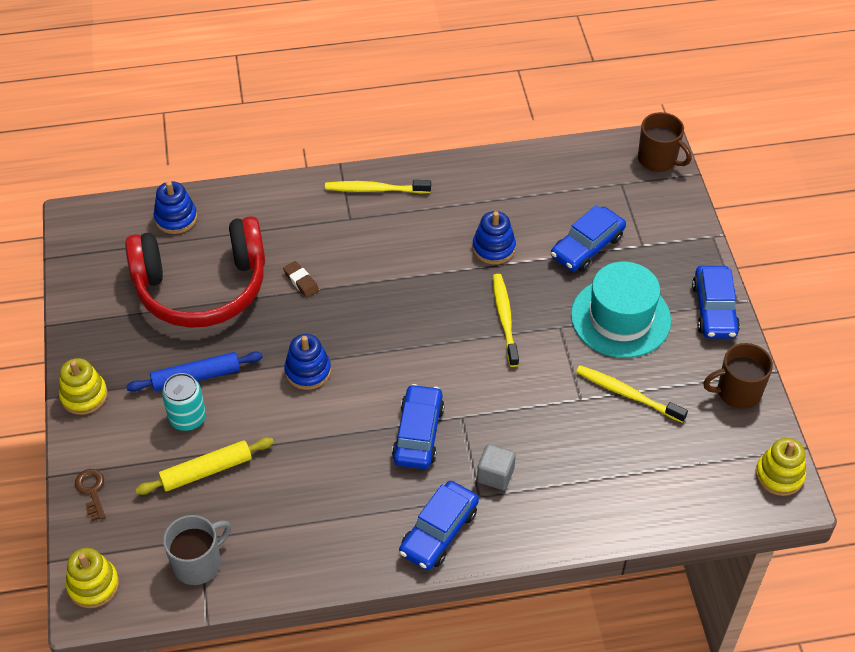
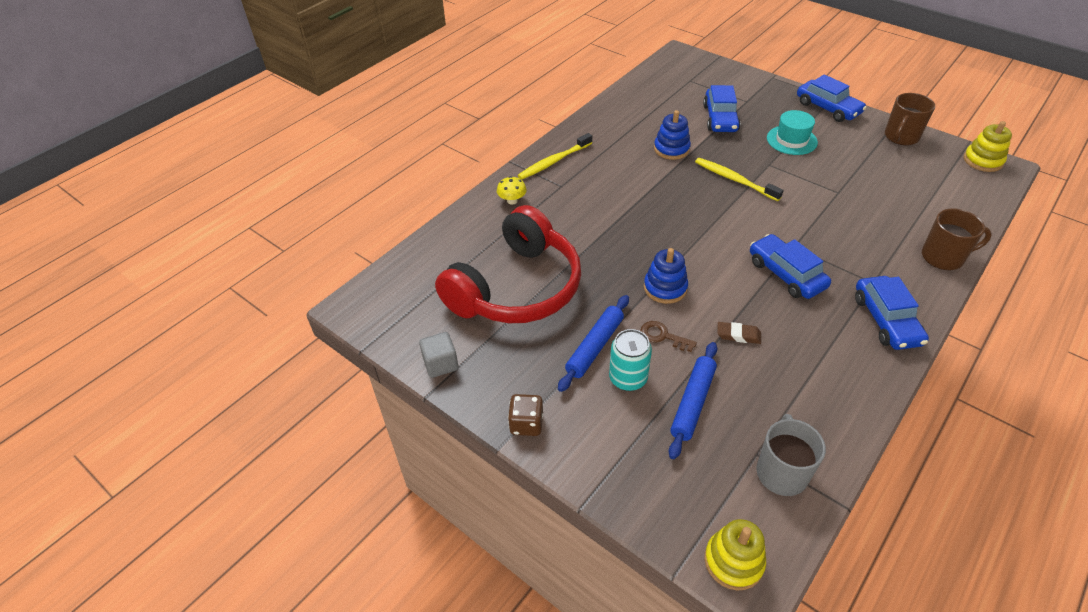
camera: 40 degrees left, 5 degrees down
(84, 395) = (526, 424): yellow stacking toy -> brown dice
(92, 491) = (630, 489): brown key -> brown key (663, 336)
(176, 218) = (436, 258): blue stacking toy -> none
(206, 471) = (693, 403): yellow rolling pin -> blue rolling pin
(293, 205) = (512, 200): none -> yellow mushroom
(301, 281) = (582, 239): brown eraser -> brown eraser (738, 335)
(495, 475) = (862, 264): grey cube -> grey cube (440, 364)
(620, 318) = (791, 140): turquoise hat -> turquoise hat, size x0.63
(628, 394) = (856, 173): yellow toothbrush -> none
(658, 159) = (690, 60): brown mug -> brown mug (943, 257)

